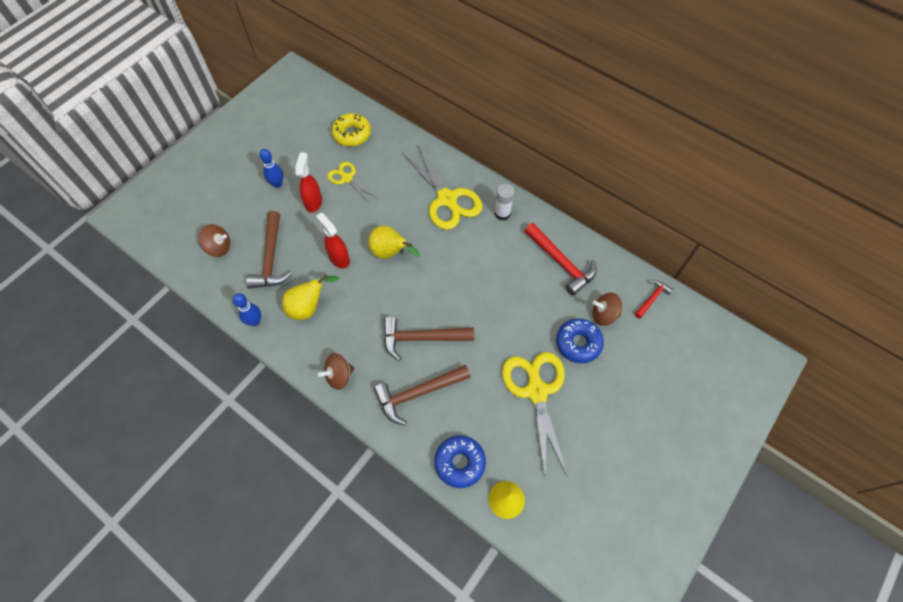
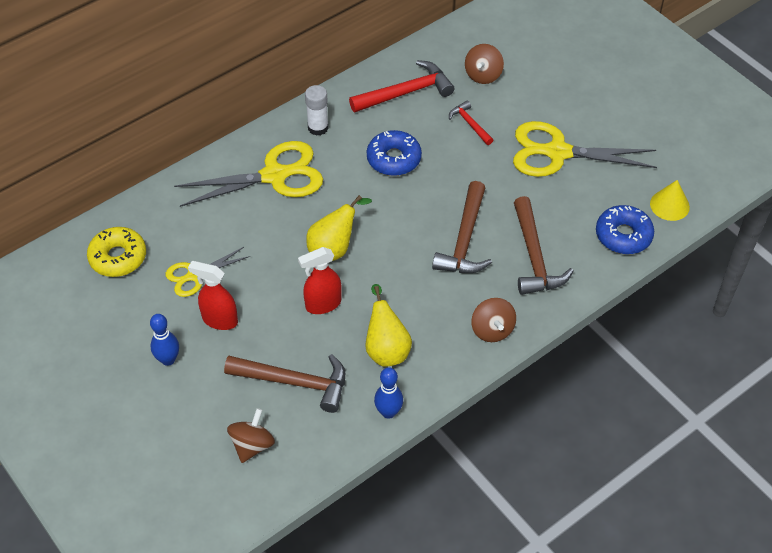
camera: 75 degrees left, 10 degrees down
(578, 343) = (510, 104): blue donut -> blue donut (394, 159)
(652, 298) = (475, 32): red hammer -> red hammer (470, 124)

